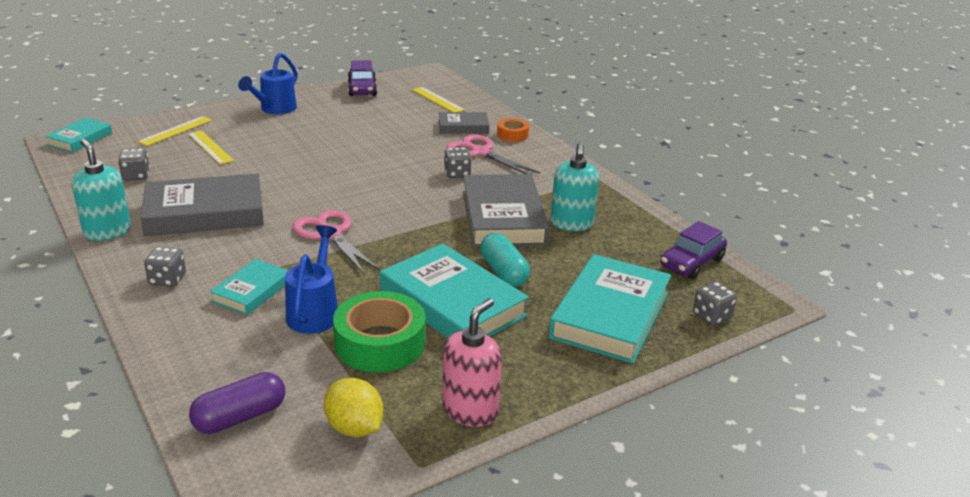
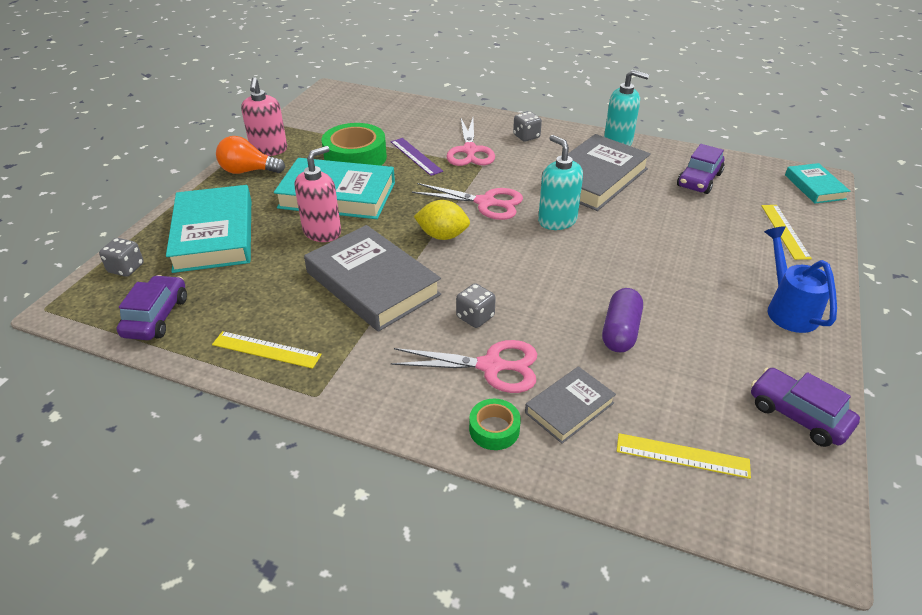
camera: 145 degrees right, 10 degrees up
(136, 176) = (699, 180): grey dice -> purple car
(210, 147) = (720, 230): yellow ruler -> yellow ruler (266, 350)
(240, 417) = (381, 108): purple capsule -> purple capsule (620, 331)
(252, 291) = (470, 151): turquoise book -> pink scissors
(315, 312) = (416, 156): blue watering can -> purple ruler
(354, 428) = (322, 124): yellow lemon -> yellow lemon (442, 236)
(503, 272) = (322, 232): turquoise capsule -> pink soap dispenser
(512, 135) = (494, 429): orange tape -> green tape
(523, 385) = (248, 171): none -> orange light bulb
(571, 224) = (301, 308): turquoise soap dispenser -> turquoise soap dispenser (557, 220)

